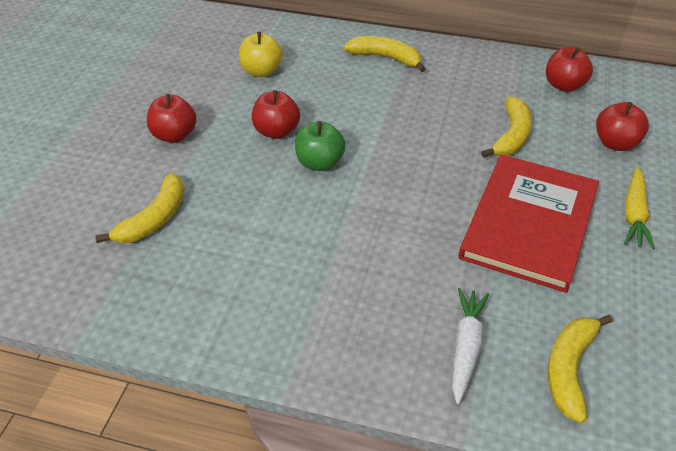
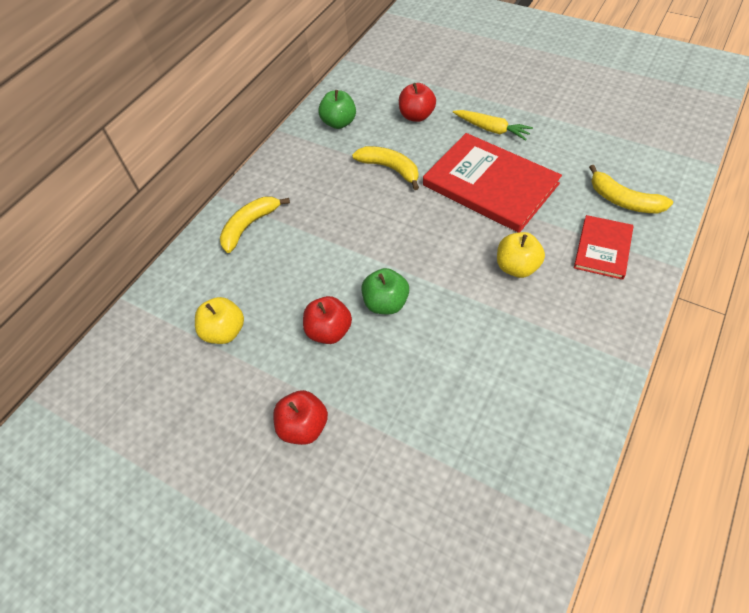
camera: 70 degrees left, 10 degrees up
(154, 219) = (430, 454): yellow banana -> none
(403, 261) = (517, 267): none -> yellow apple
(466, 347) = (603, 248): white carrot -> red book
(564, 85) = (339, 123): red apple -> green apple

